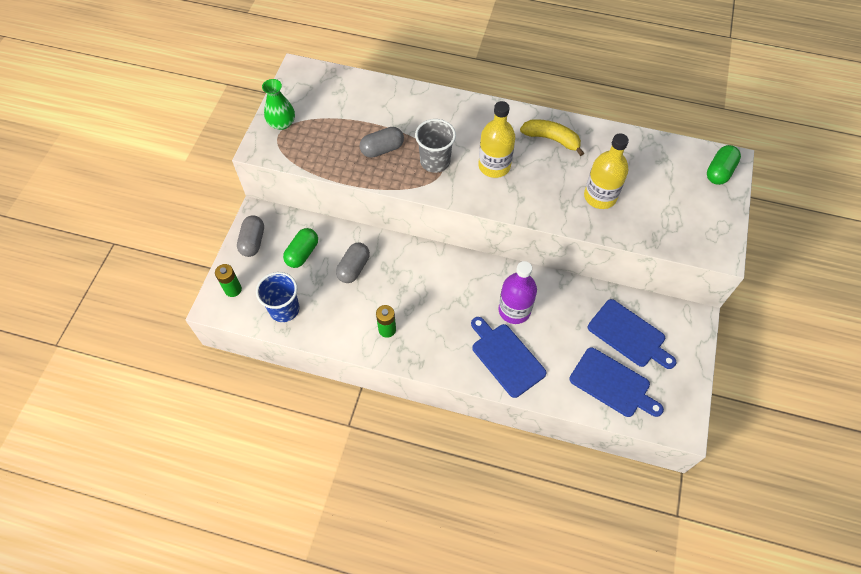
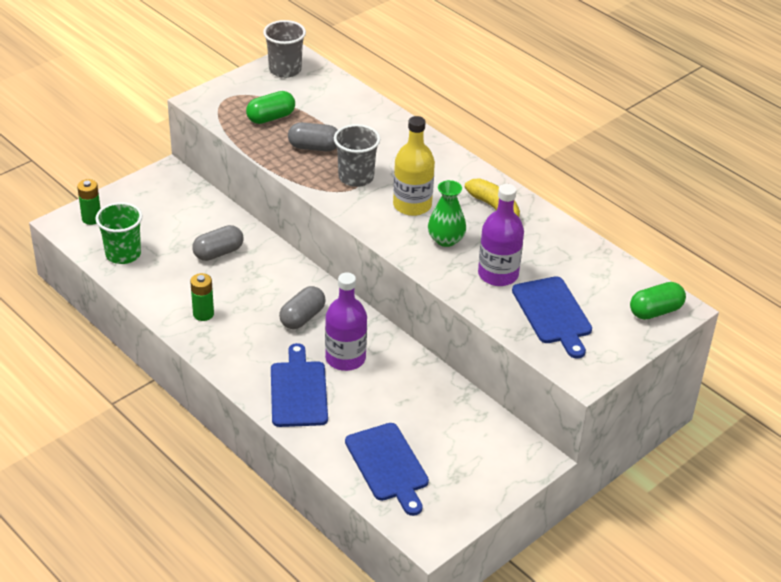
camera: 30 degrees right, 20 degrees down
(253, 241) = (144, 191): grey capsule -> grey capsule (302, 317)
(282, 123) = (239, 90): green vase -> green vase (446, 240)
(284, 309) = (123, 254): blue cup -> green cup
(301, 86) = (285, 70): none -> grey cup
(302, 253) = (181, 220): green capsule -> green capsule (271, 118)
(600, 196) = (498, 274): yellow bottle -> purple bottle
(629, 335) = (447, 435): blue cutting board -> blue cutting board (553, 313)

